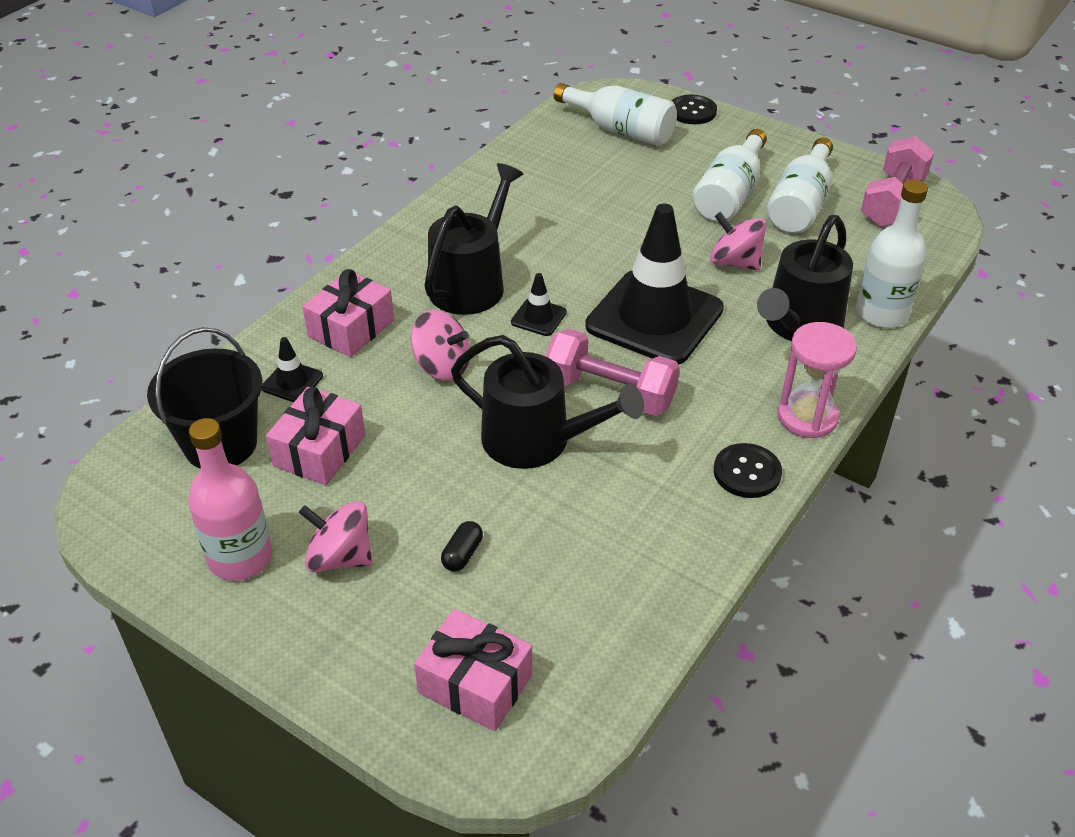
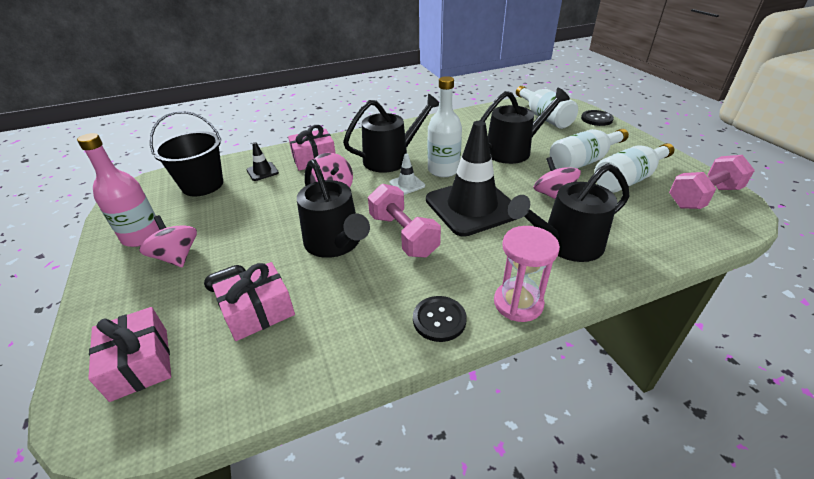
camera: 35 degrees right, 5 degrees down
(319, 450) = (234, 204): pink gift -> pink gift (258, 311)
(538, 317) = (407, 184): black traffic cone -> white traffic cone
(629, 207) = (513, 151): none -> black watering can
(881, 313) = (638, 259): white bottle -> white bottle (443, 170)

